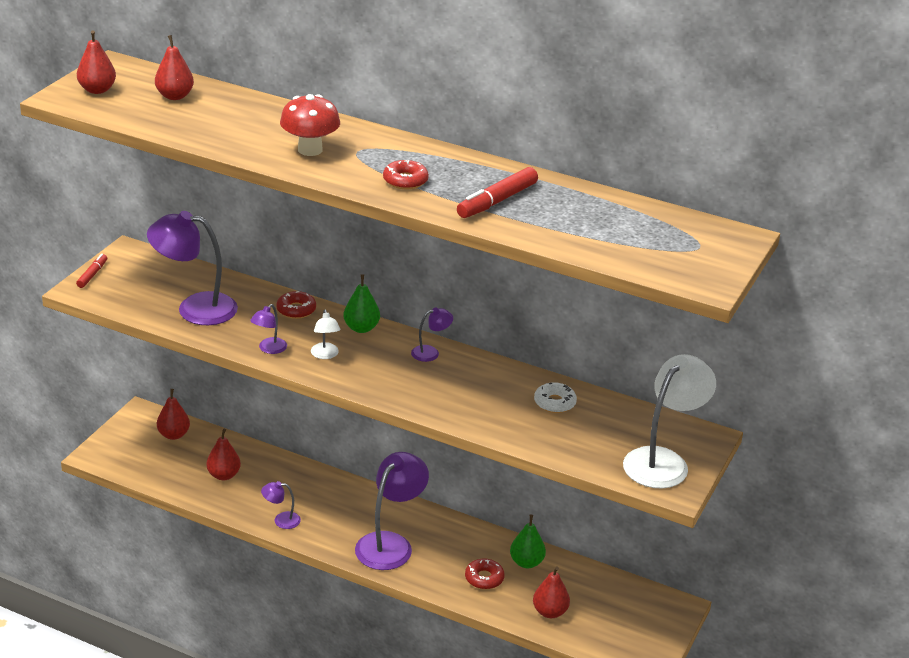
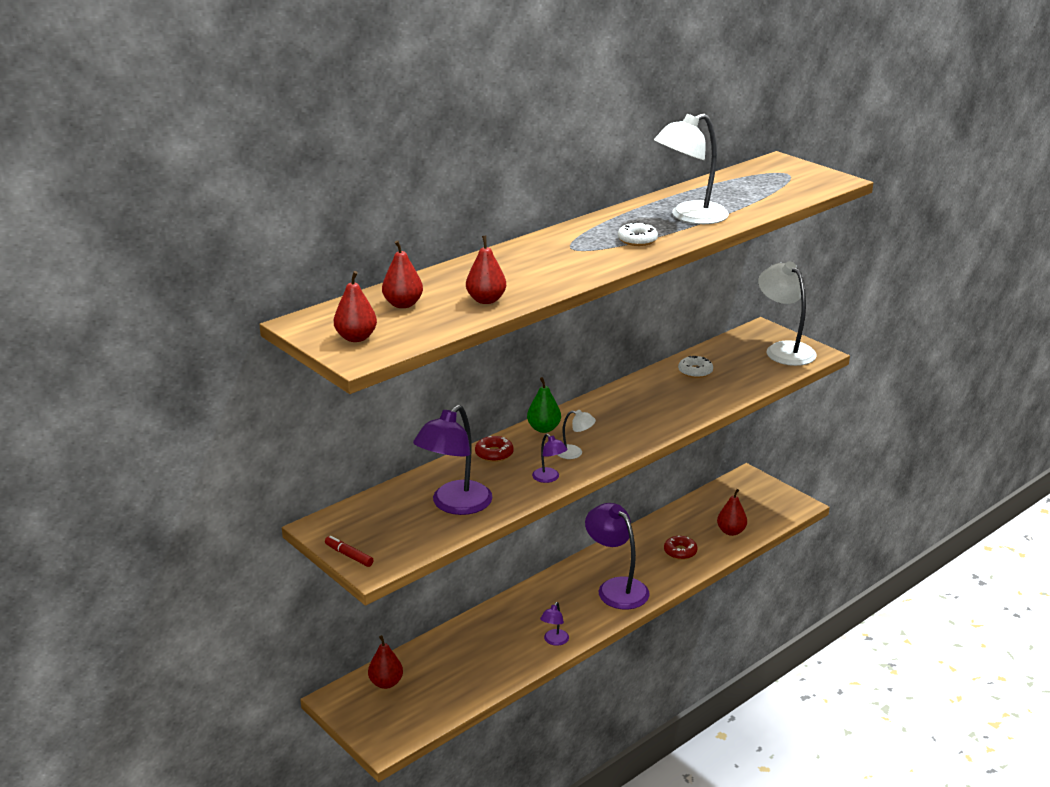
camera: 65 degrees left, 5 degrees down
(224, 475) = (469, 662): red pear -> red pear (486, 300)
(310, 150) = (558, 265): red mushroom -> none
(405, 180) = (637, 240): red donut -> white donut
(431, 352) = (599, 405): purple lamp -> none
(497, 201) = (689, 216): red marker -> white lamp
(526, 562) = (671, 527): green pear -> none

